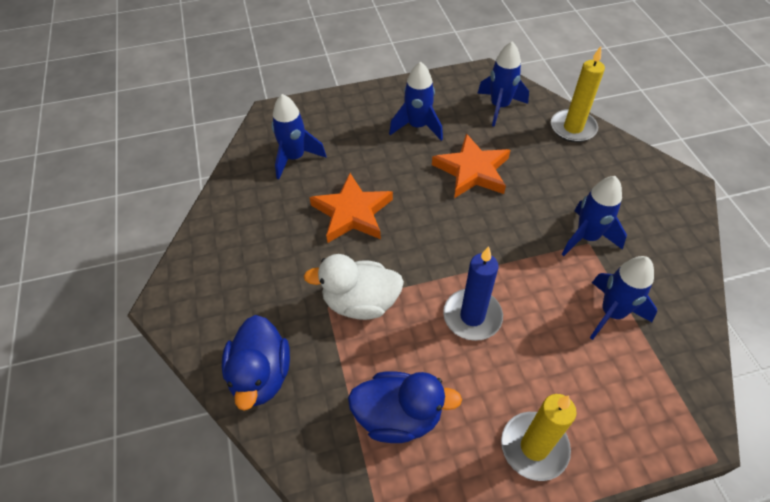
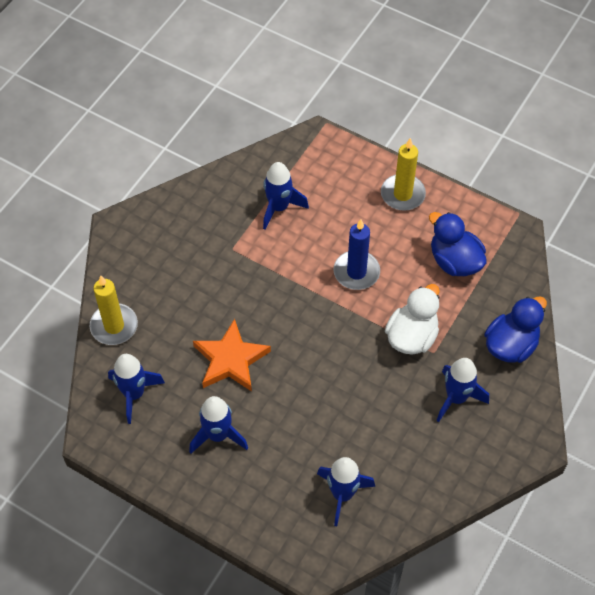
camera: 135 degrees left, 5 degrees up
(352, 212) = (351, 404): orange star -> none
(360, 302) = (412, 336): white duck -> white duck turned 105 degrees counterclockwise
(586, 237) = (228, 253): blue rocket -> blue rocket (456, 398)

